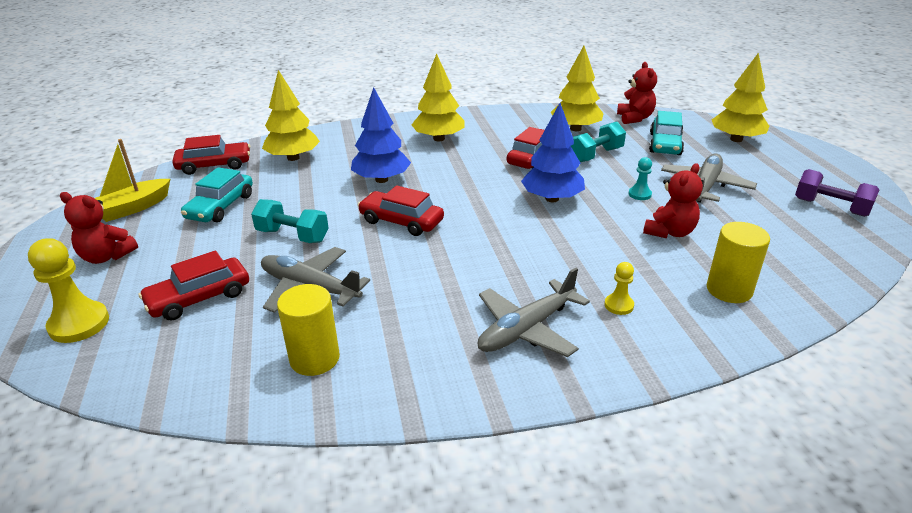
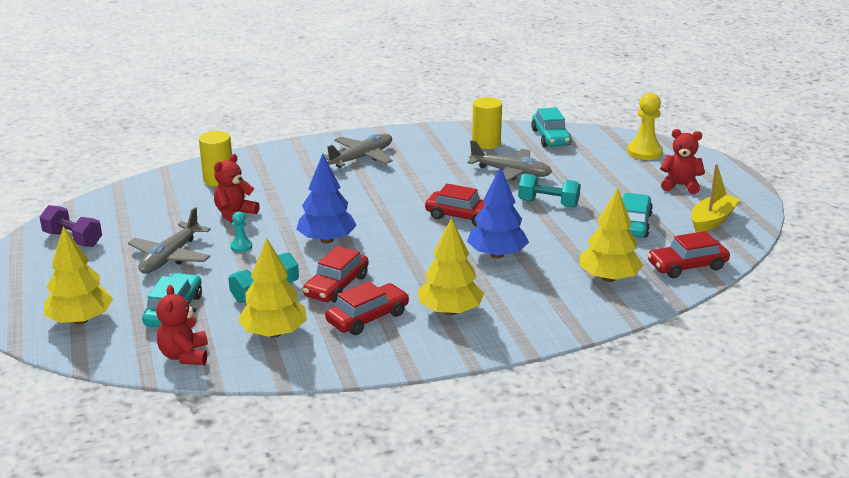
camera: 175 degrees right, 5 degrees down
(195, 370) = (550, 137): none -> turquoise car
(199, 298) = (582, 165): red car -> red car (368, 318)
(619, 305) = (299, 170): yellow pawn -> none

